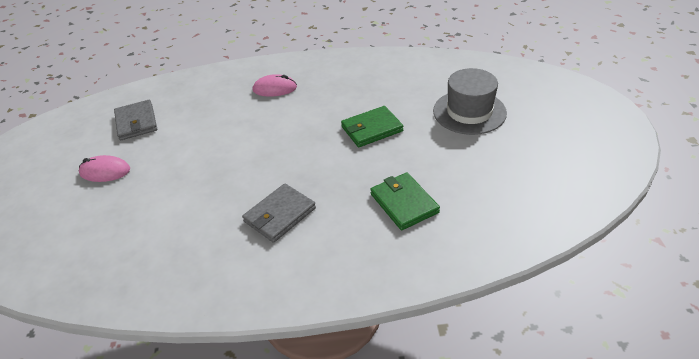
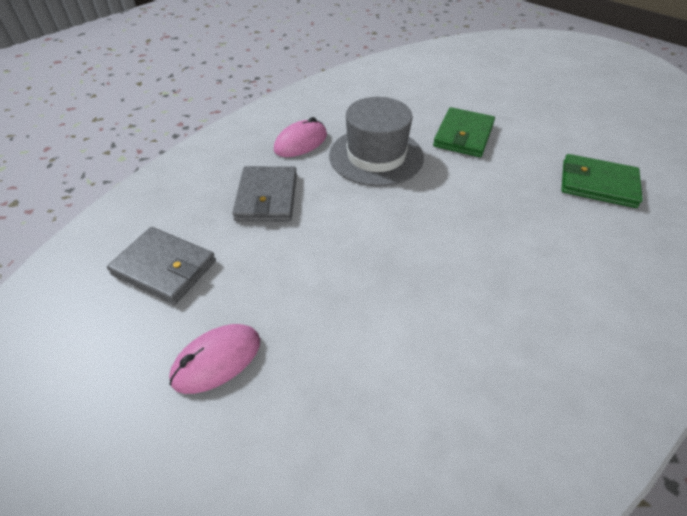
camera: 45 degrees left, 5 degrees up
(280, 215) = (521, 264): grey wallet -> grey wallet (267, 197)
(469, 112) = (514, 86): grey hat -> grey hat (376, 156)

